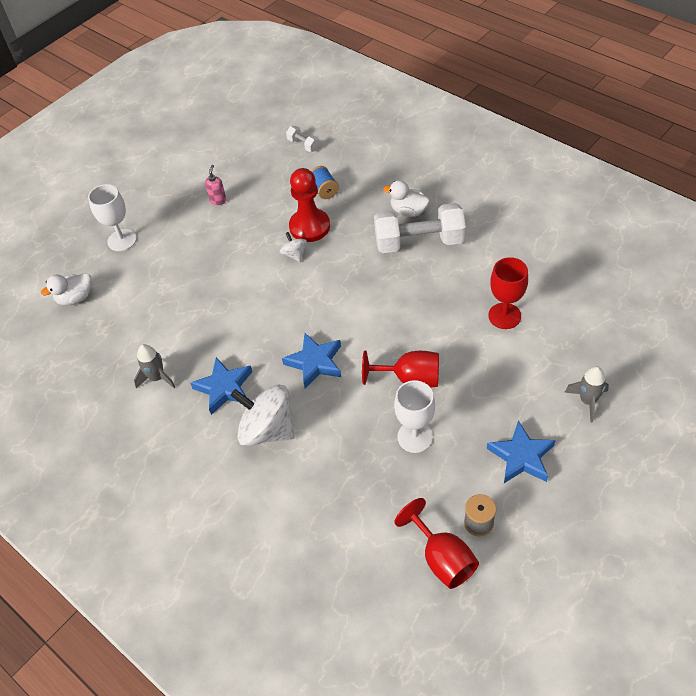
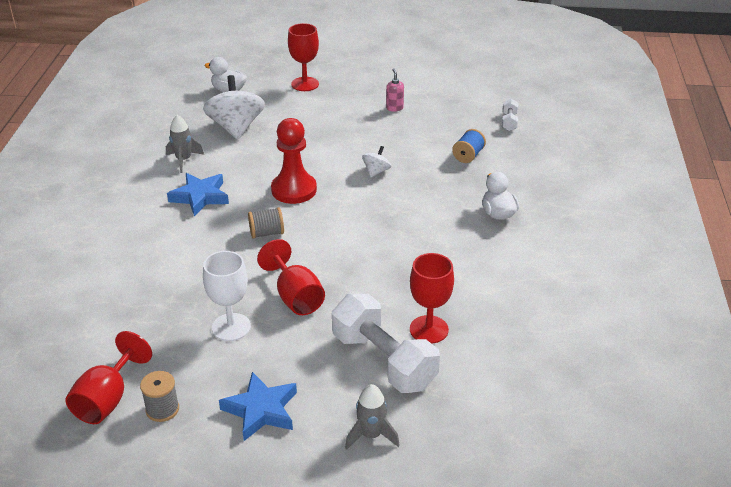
camera: 50 degrees right, 15 degrees down
(122, 240) = (305, 84): white goblet -> red goblet
(218, 200) = (394, 108): pink soap dispenser -> pink soap dispenser turned 75 degrees counterclockwise
(267, 429) = (175, 237): white spinning top -> white spinning top (236, 127)
(309, 227) = (416, 166): red pawn -> red pawn (294, 190)
(315, 362) = (266, 233): blue star -> grey spool
(419, 242) = (466, 236): white dumbbell -> white dumbbell (383, 361)

